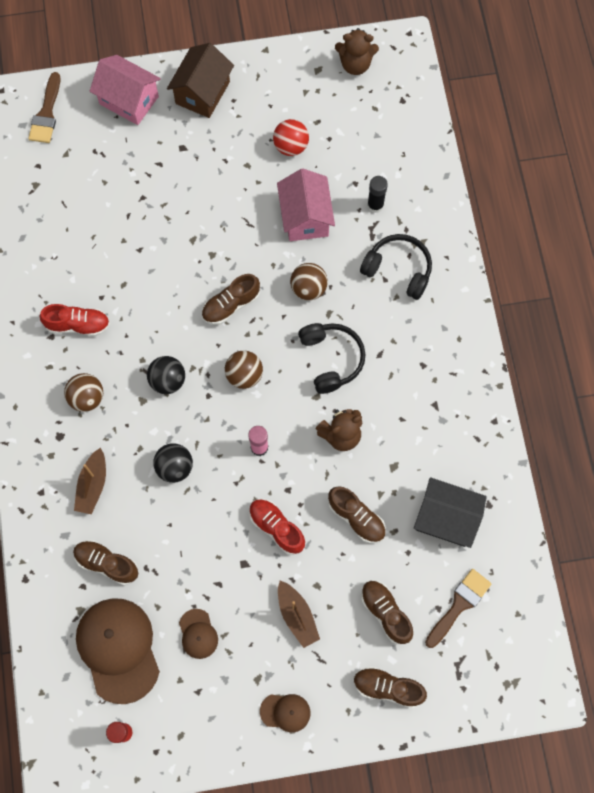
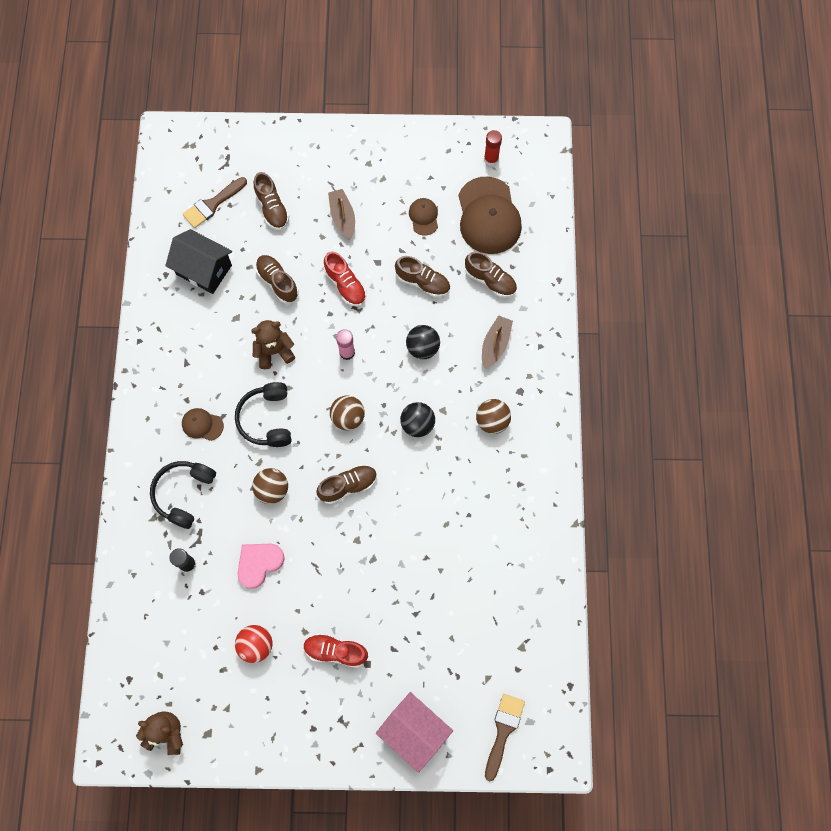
camera: 170 degrees left, 0 degrees up
(78, 325) = (493, 491): red shoe -> red shoe (336, 651)
(202, 92) = (335, 727): brown house -> none
(285, 712) = (366, 153): brown cap -> brown cap (202, 425)
(305, 217) = (259, 563): pink house -> pink heart
(388, 688) = (284, 157): brown shoe -> brown shoe (423, 282)
(398, 269) = (184, 494): black headphones -> black headphones turned 75 degrees clockwise

